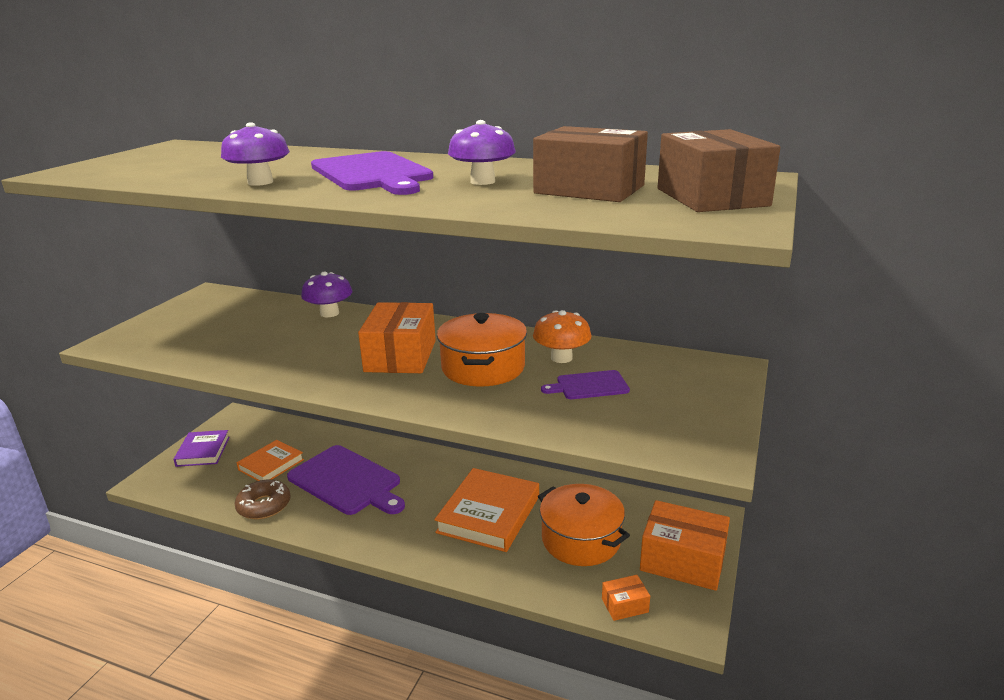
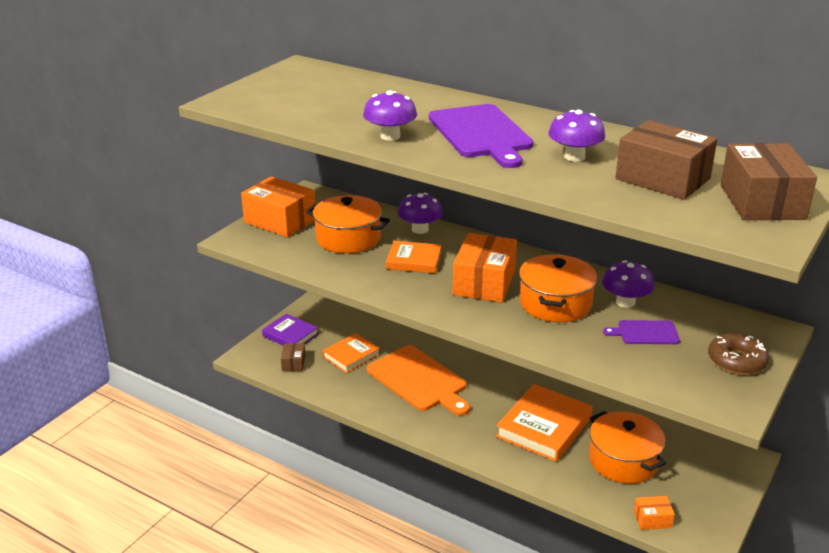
camera: 10 degrees right, 5 degrees up
(203, 451) = (290, 335): purple book -> purple book turned 60 degrees counterclockwise
(203, 481) = (293, 363): none -> brown box
(246, 329) = (348, 238): none -> orange pot
(264, 506) = (348, 392): brown donut -> brown donut (736, 361)
(320, 343) = (414, 261): none -> orange book
(347, 481) = (419, 380): purple cutting board -> orange cutting board
(561, 358) = (625, 302): orange mushroom -> purple mushroom
(682, 560) = (711, 491): orange box -> orange box (280, 221)

